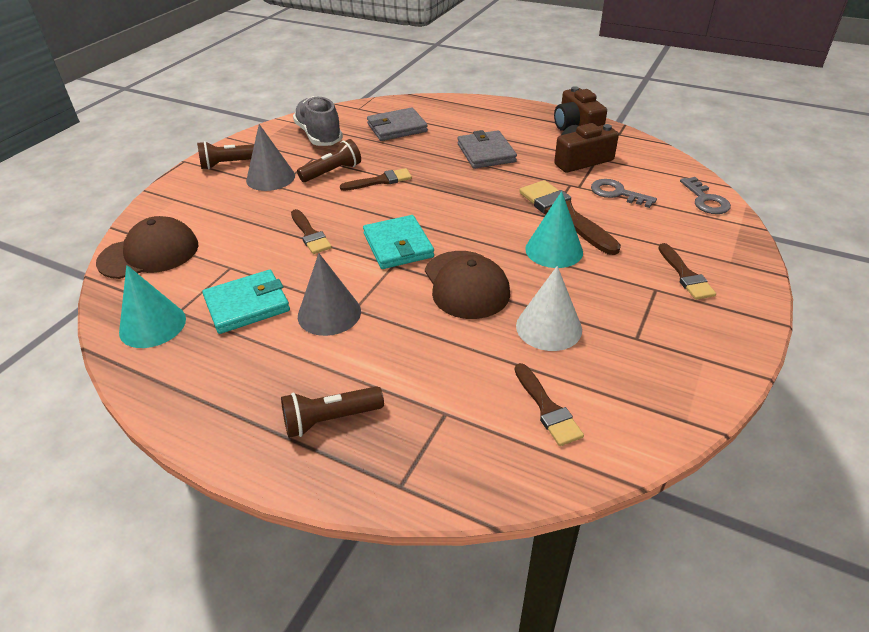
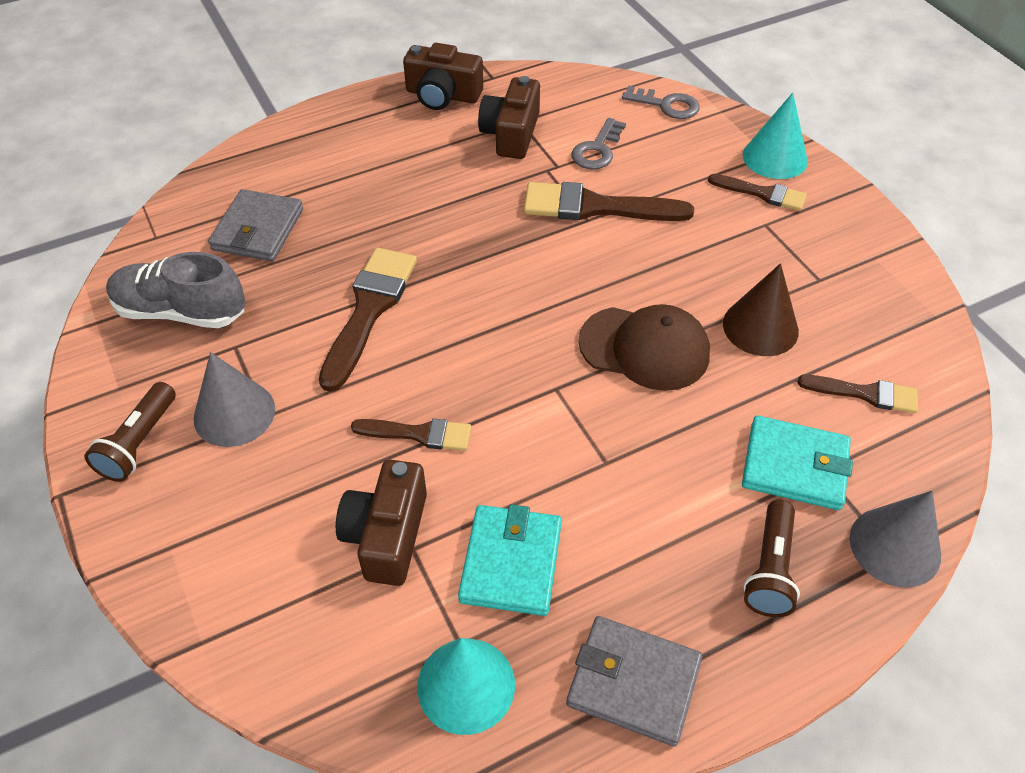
camera: 55 degrees left, 10 degrees up
(149, 254) = (287, 632): brown cap -> none
(232, 255) = (387, 535): none -> brown camera
(329, 313) = (595, 489): grey cone -> grey cone (895, 546)
(332, 172) = (295, 344): brown flashlight -> none
(380, 181) = (369, 310): brown brush -> brown brush, size x1.70
(398, 245) = (523, 365): turquoise wallet -> turquoise wallet (794, 466)
(486, 153) = (412, 190): grey wallet -> grey wallet (633, 682)
(548, 327) = (760, 327): white cone -> brown cone
(554, 250) = (647, 251): turquoise cone -> turquoise cone (775, 158)
(617, 193) = (597, 149): grey key -> grey key turned 45 degrees counterclockwise

